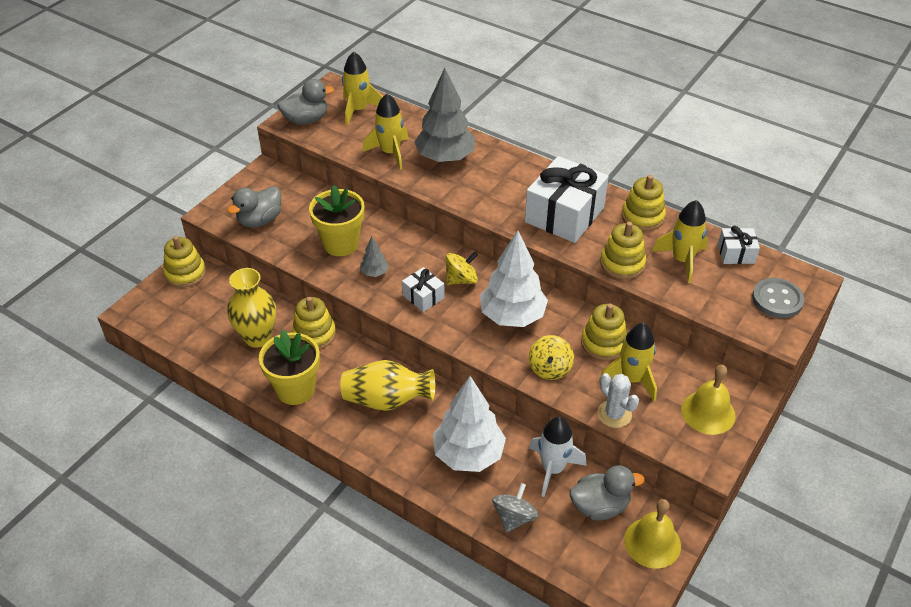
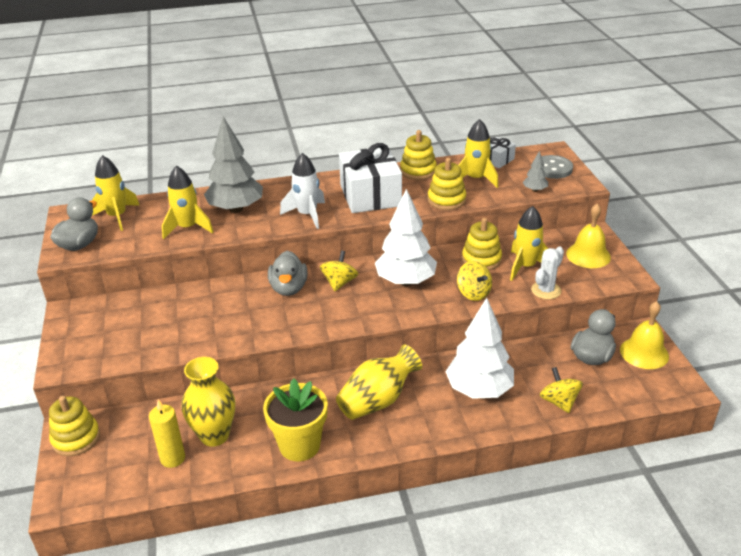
camera: 45 degrees left, 10 degrees down
(216, 333) = (173, 458): none -> yellow candle
(260, 220) = (117, 344): grey duck -> grey duck (289, 288)
(314, 334) = (259, 400): yellow stacking toy -> none
(341, 244) = (214, 317): yellow flower pot -> none
(374, 273) = (270, 318): grey tree -> grey tree (534, 190)
(423, 296) = (329, 309): white gift -> none
(514, 517) = (559, 402): grey spinning top -> yellow spinning top
(552, 469) = (538, 358): white rocket -> white rocket (307, 215)
(614, 414) = (546, 290): white cactus -> white cactus turned 60 degrees counterclockwise

